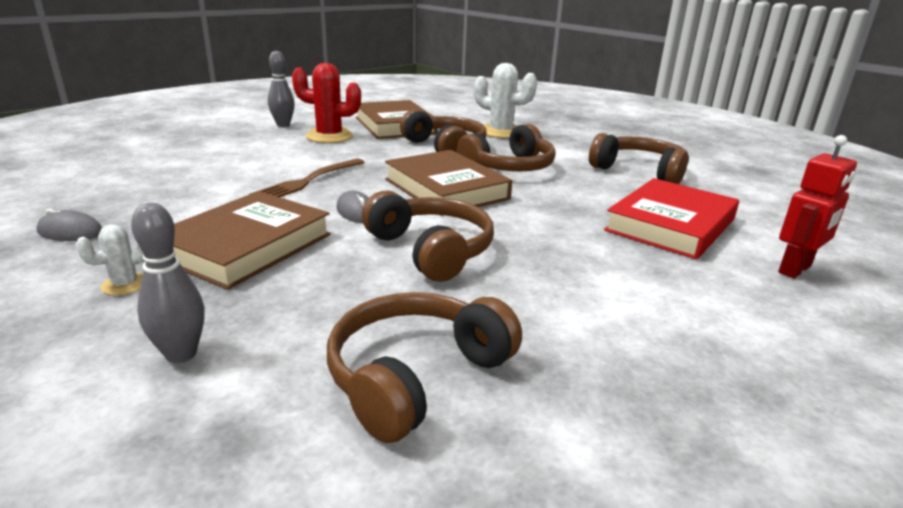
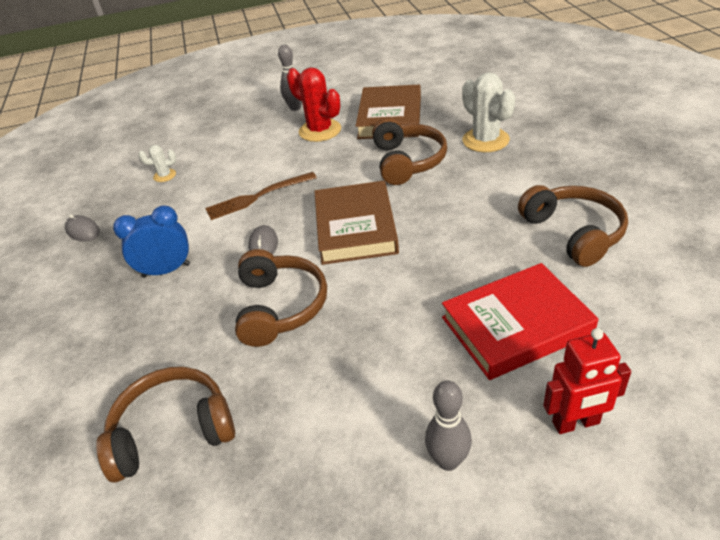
camera: 35 degrees right, 15 degrees up
(125, 284) = (81, 293): white cactus -> white cactus (164, 175)
(181, 354) = (72, 366): grey bowling pin -> grey bowling pin (448, 460)
(246, 246) = (166, 270): brown book -> blue clock
(509, 167) = (441, 203): brown headphones -> none

